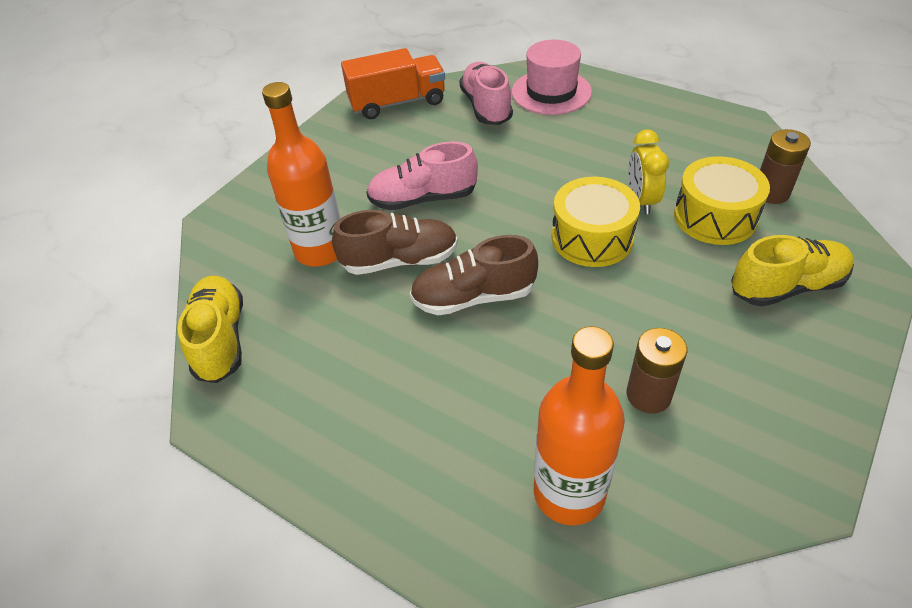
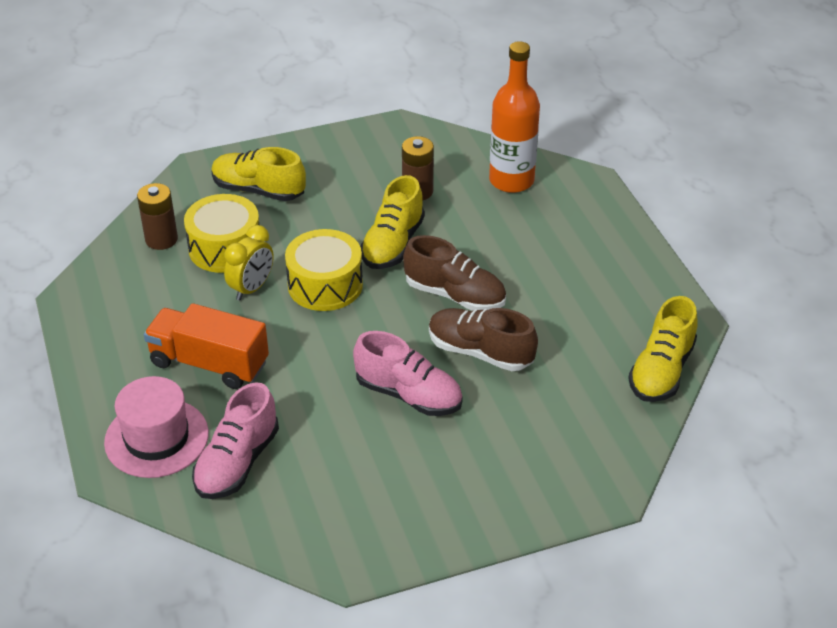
camera: 145 degrees left, 5 degrees down
(320, 250) = (535, 399): orange bottle -> none
(397, 103) = (312, 533): orange truck -> orange truck (209, 363)
(589, 312) = (393, 244): none -> yellow shoe

